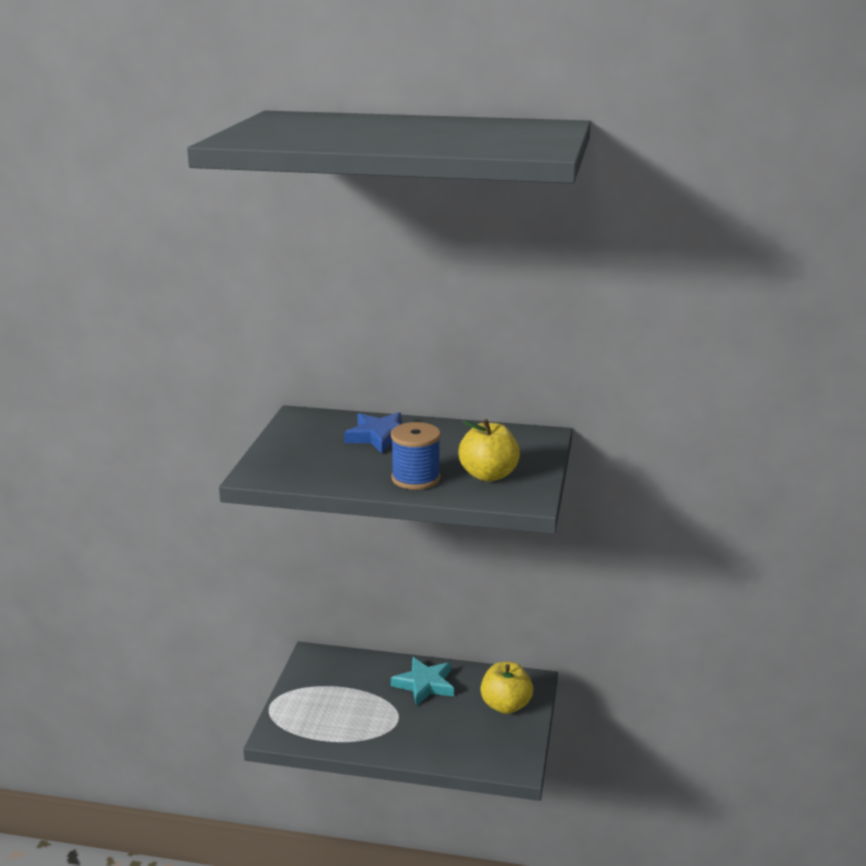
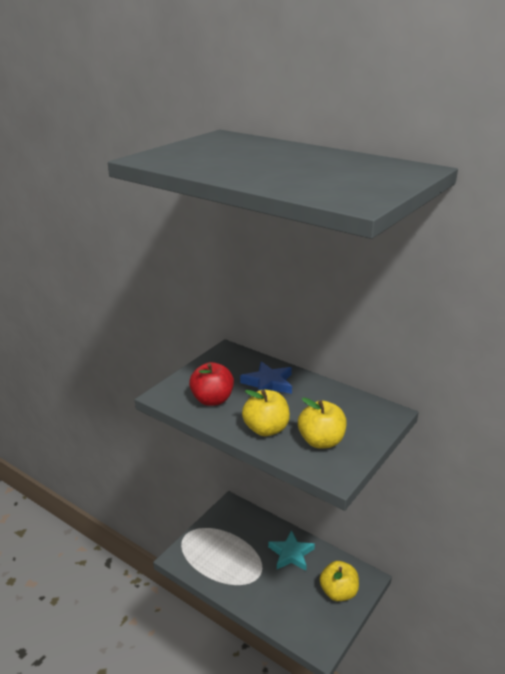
camera: 25 degrees right, 5 degrees up
(324, 466) = (212, 400): none -> red apple
(416, 478) = (266, 429): blue spool -> yellow apple

